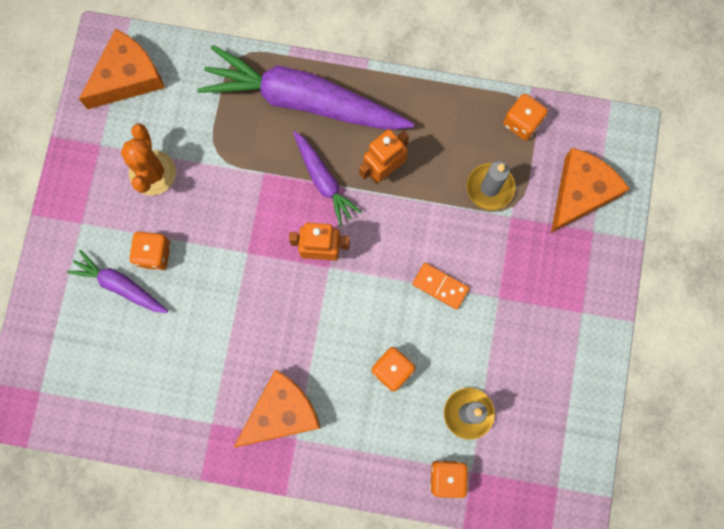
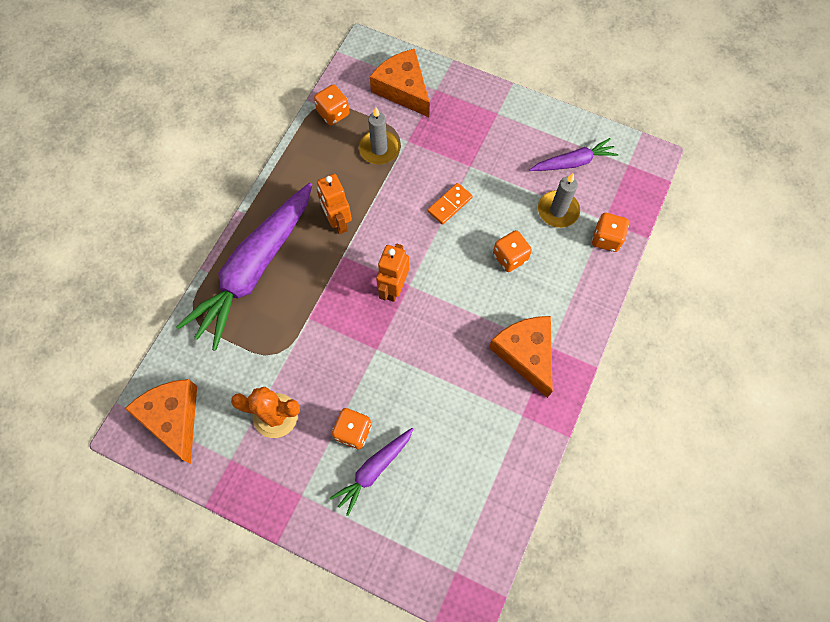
camera: 75 degrees left, 10 degrees down
(324, 180) = (332, 270): purple carrot -> purple carrot (573, 162)

